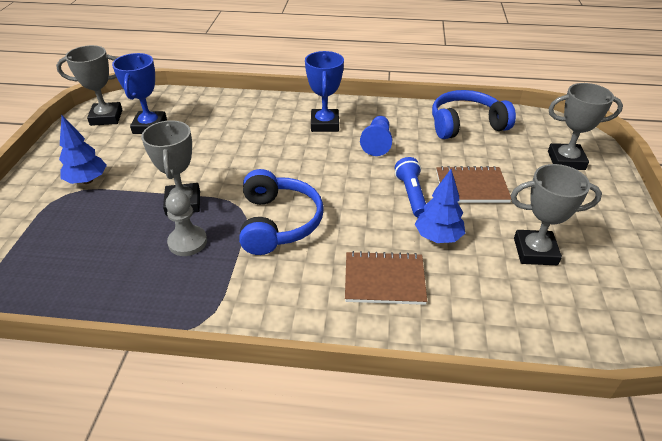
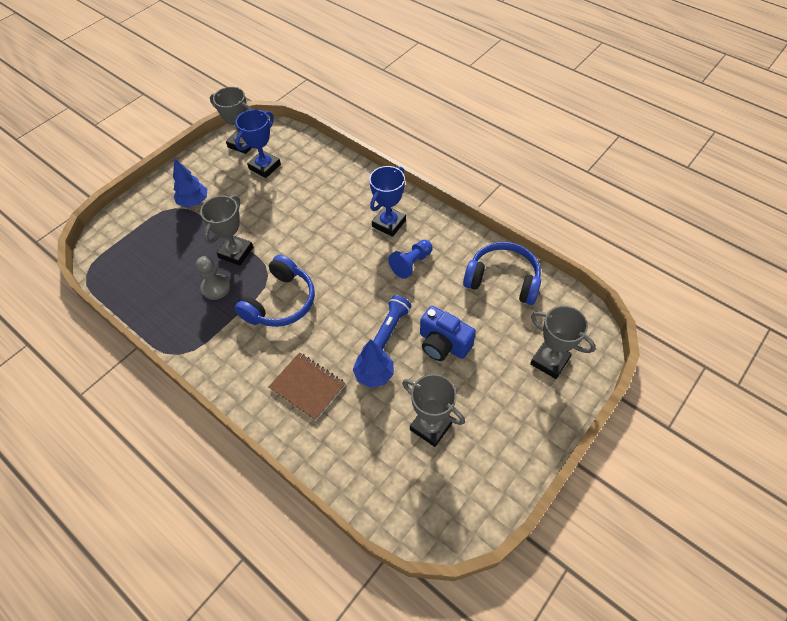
camera: 35 degrees right, 15 degrees up
(471, 186) = (443, 344): brown notebook -> blue camera

